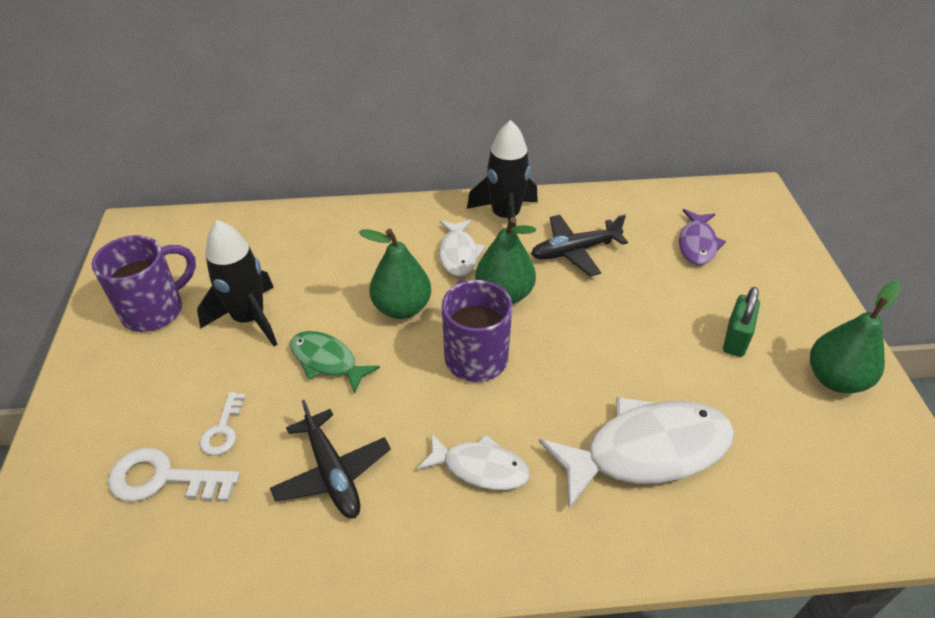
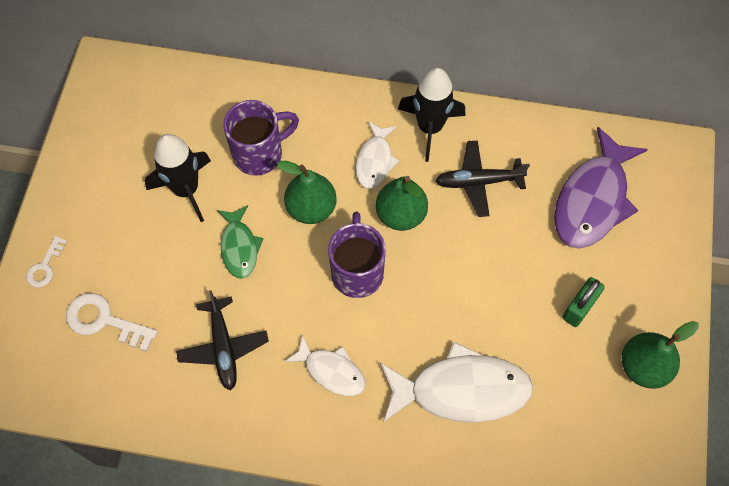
camera: 15 degrees right, 20 degrees up
(155, 310) = (113, 162): purple mug -> purple mug (260, 153)
(223, 429) = (151, 290): white key -> white key (45, 266)
(327, 361) = (239, 247): green fish -> green fish turned 150 degrees counterclockwise
(697, 244) = (593, 200): purple fish -> purple fish, size x1.79

